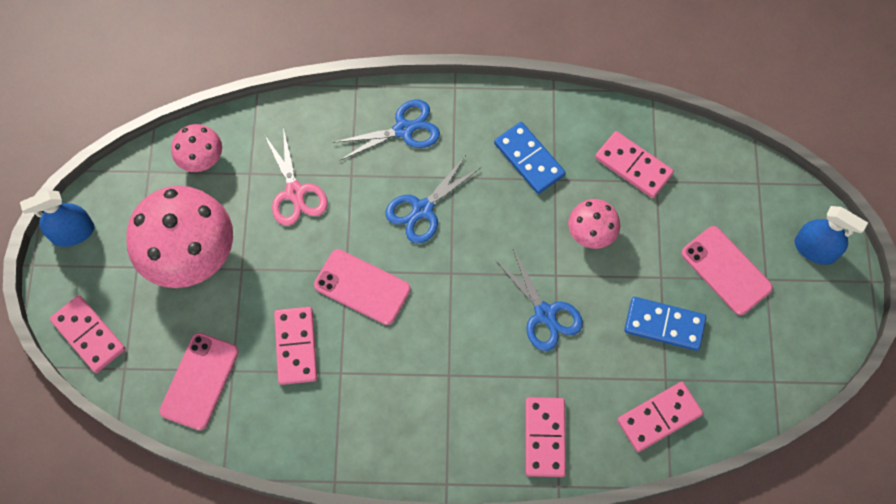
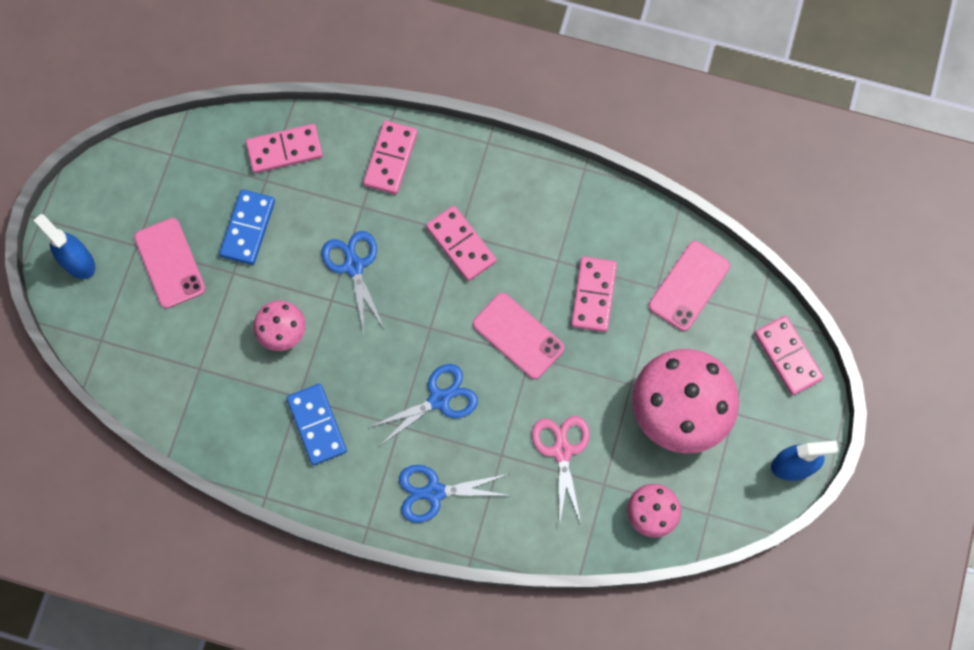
camera: 165 degrees left, 5 degrees up
(633, 166) = (215, 390): pink domino -> pink domino (461, 244)
(664, 325) = (247, 228): blue domino -> blue domino turned 75 degrees clockwise

